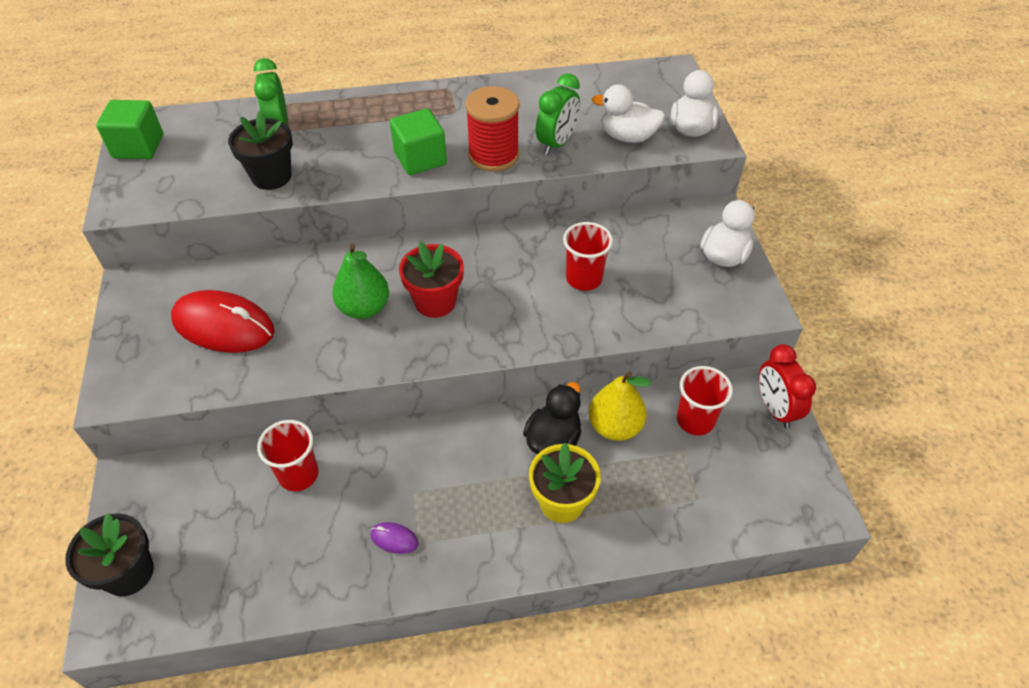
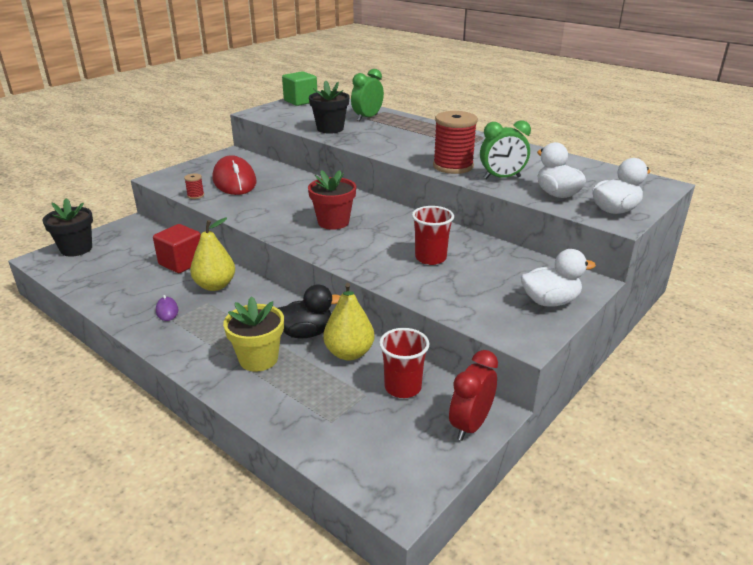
camera: 50 degrees right, 20 degrees down
(219, 383) = (195, 196): none -> red spool
(298, 474) = (181, 263): red cup -> red cube
(364, 308) = (298, 206): green pear -> none
(386, 468) = (215, 285): none -> yellow pear
(420, 159) = (410, 151): green cube -> none

